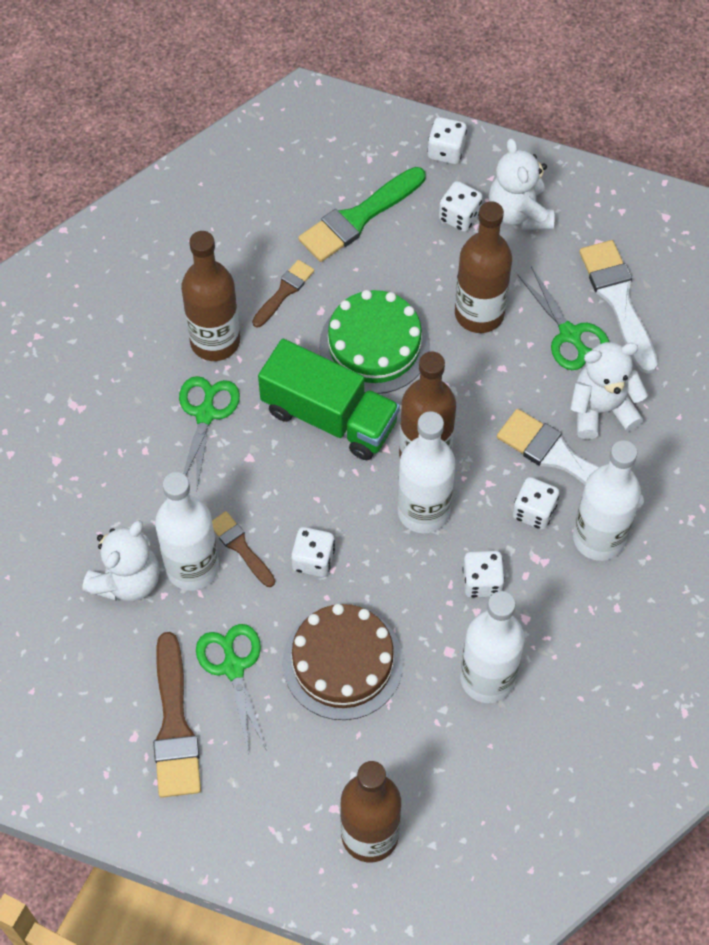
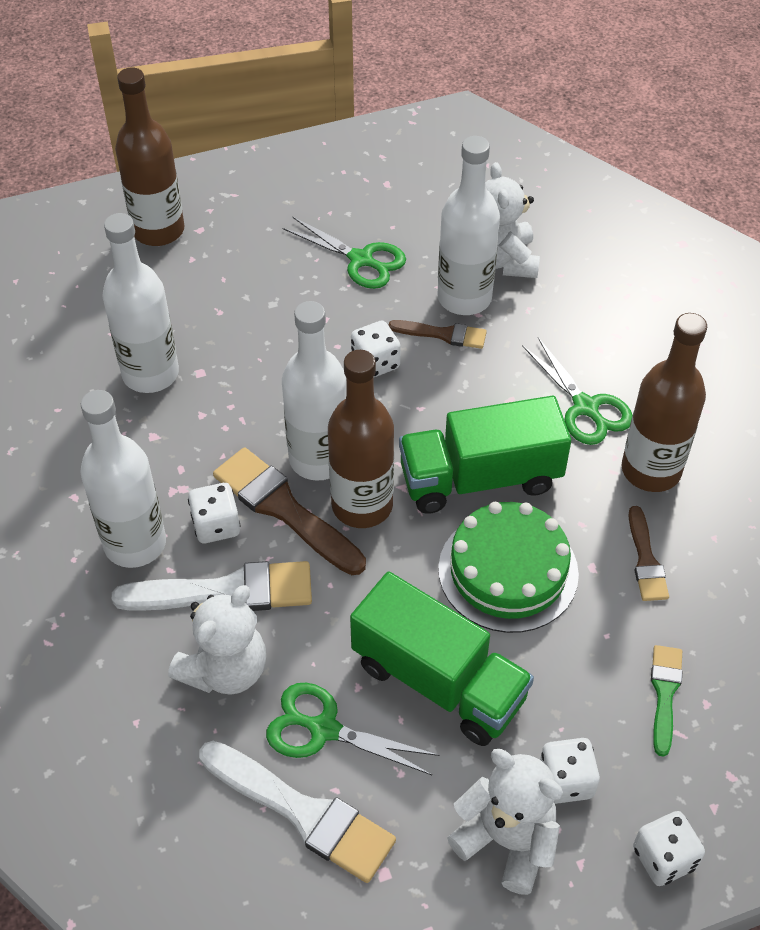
camera: 140 degrees right, 10 degrees down
(174, 725) = (365, 205): brown brush -> brown brush (284, 509)
(342, 662) = (280, 313): brown cake -> none
(358, 218) = (664, 693): green brush -> green brush, size x0.57
(479, 313) = (438, 681): brown bottle -> green truck
(482, 582) = (216, 438): white dice -> none

